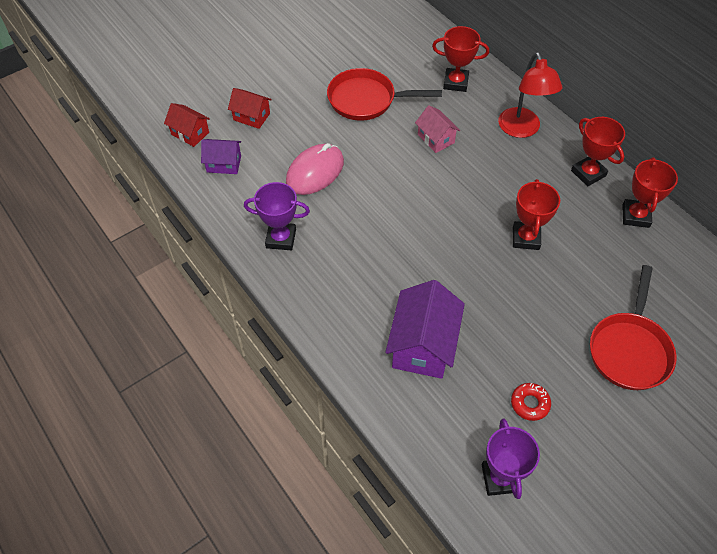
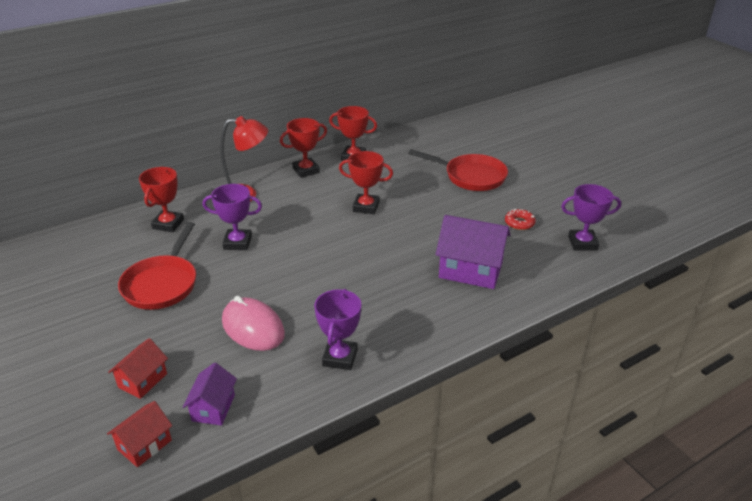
camera: 85 degrees left, 20 degrees down
(436, 139) = (237, 243): pink house -> purple trophy

